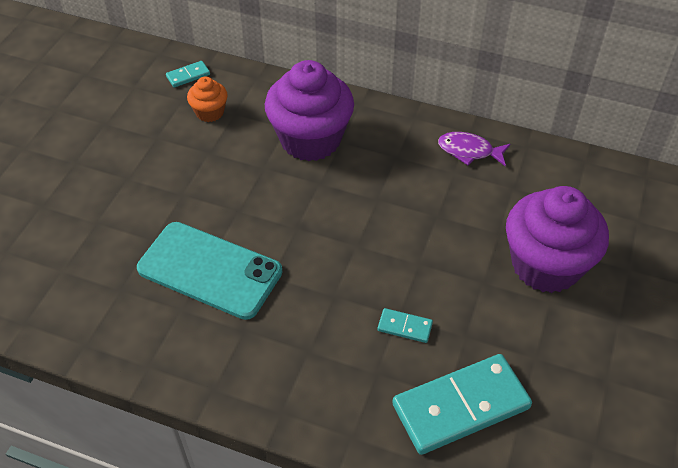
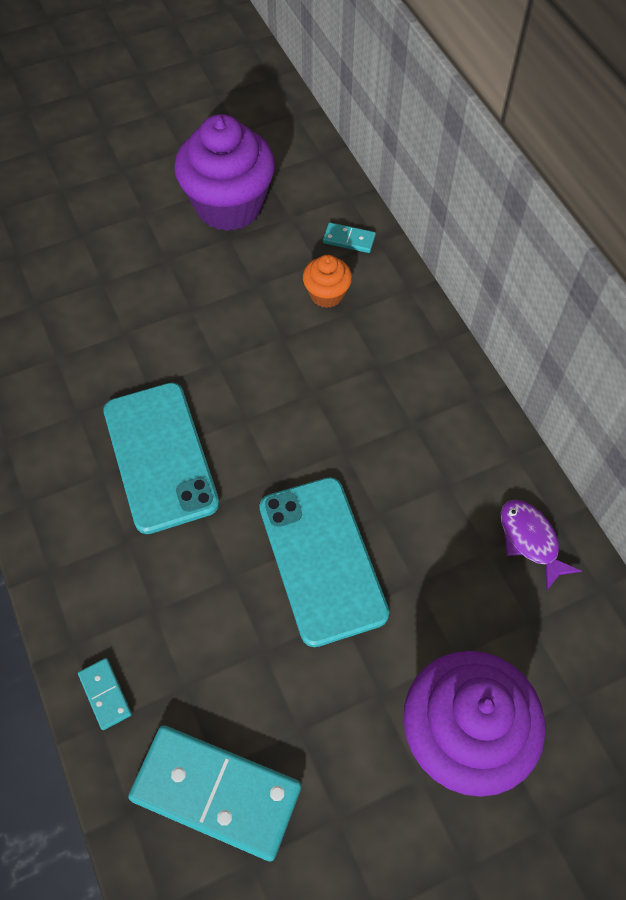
camera: 45 degrees right, 10 degrees up
(310, 139) = (386, 397): purple cupcake -> purple cupcake (229, 206)
(374, 245) = (322, 559): none -> turquoise phone
(405, 327) = (256, 667): turquoise domino -> turquoise domino (105, 694)

